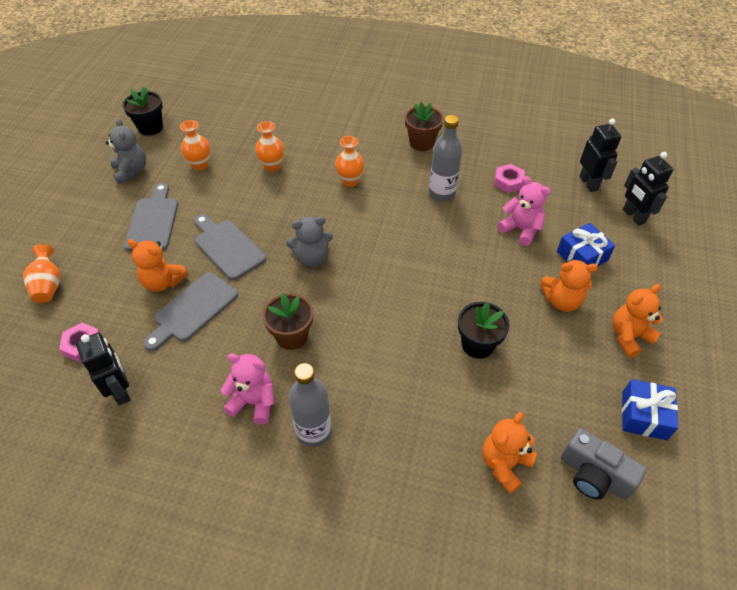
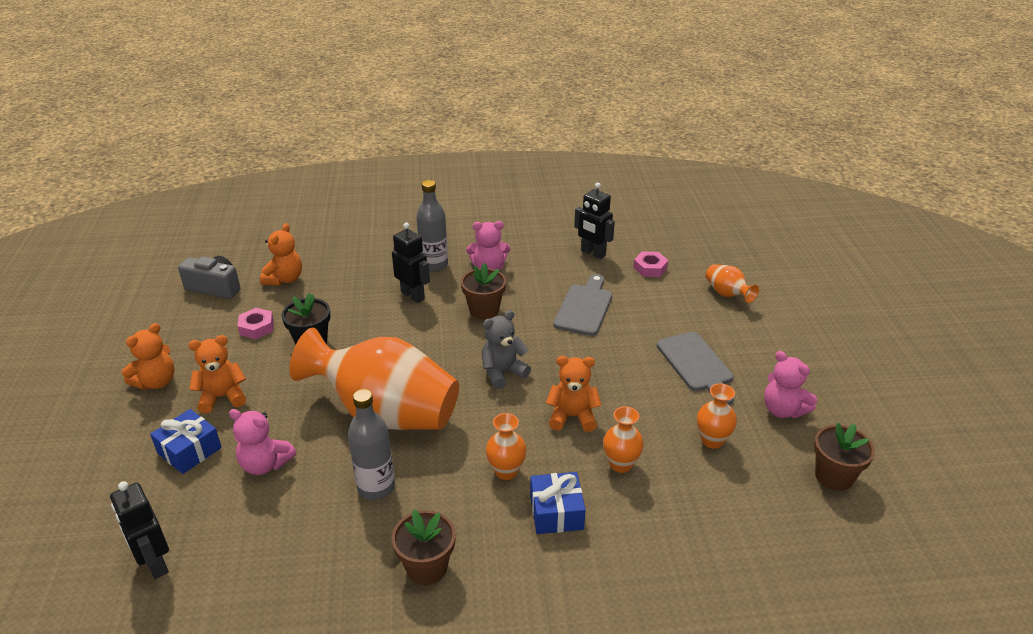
camera: 160 degrees right, 15 degrees down
(131, 171) = (783, 410): grey teddy bear -> pink teddy bear
(150, 127) = (834, 476): black flower pot -> brown flower pot
(163, 282) = (630, 319): orange teddy bear -> orange teddy bear (572, 416)
(227, 247) = (597, 361): grey cutting board -> none
(422, 246) = (386, 414): none -> orange vase
(508, 181) = (281, 532): pink nut -> pink nut (256, 327)
(633, 216) = (102, 524): black robot -> black robot (413, 295)
(644, 415) = (162, 328): blue gift -> blue gift (556, 512)

